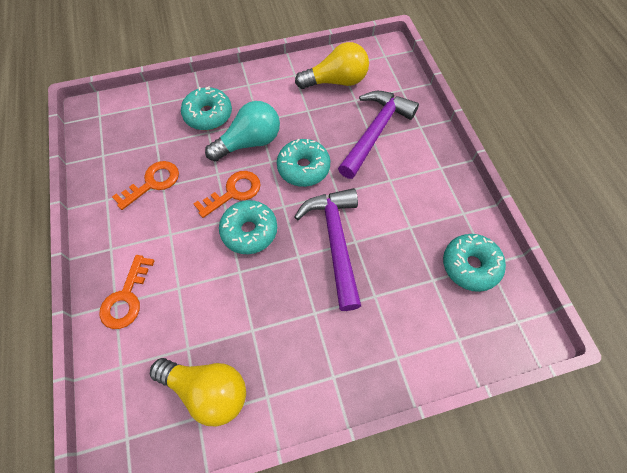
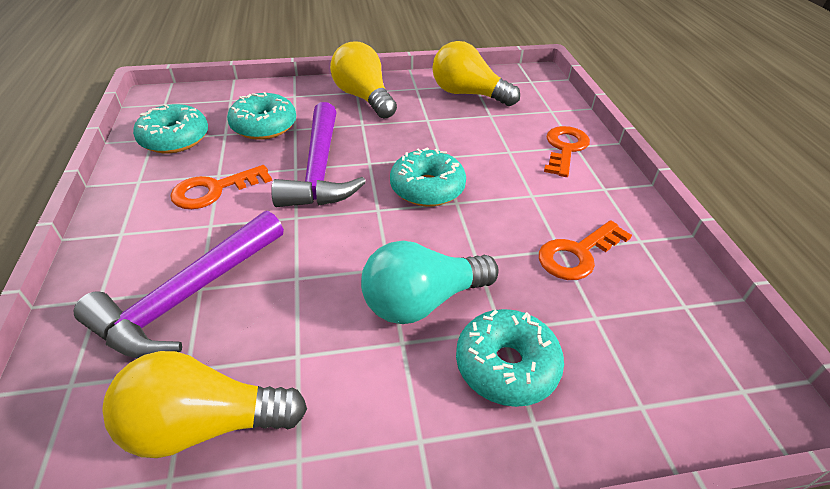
camera: 175 degrees left, 20 degrees down
(233, 192) = (449, 231): orange key -> orange key (214, 190)
(303, 168) = (336, 252): turquoise donut -> turquoise donut (264, 126)
(322, 364) = (363, 97): none -> yellow light bulb

